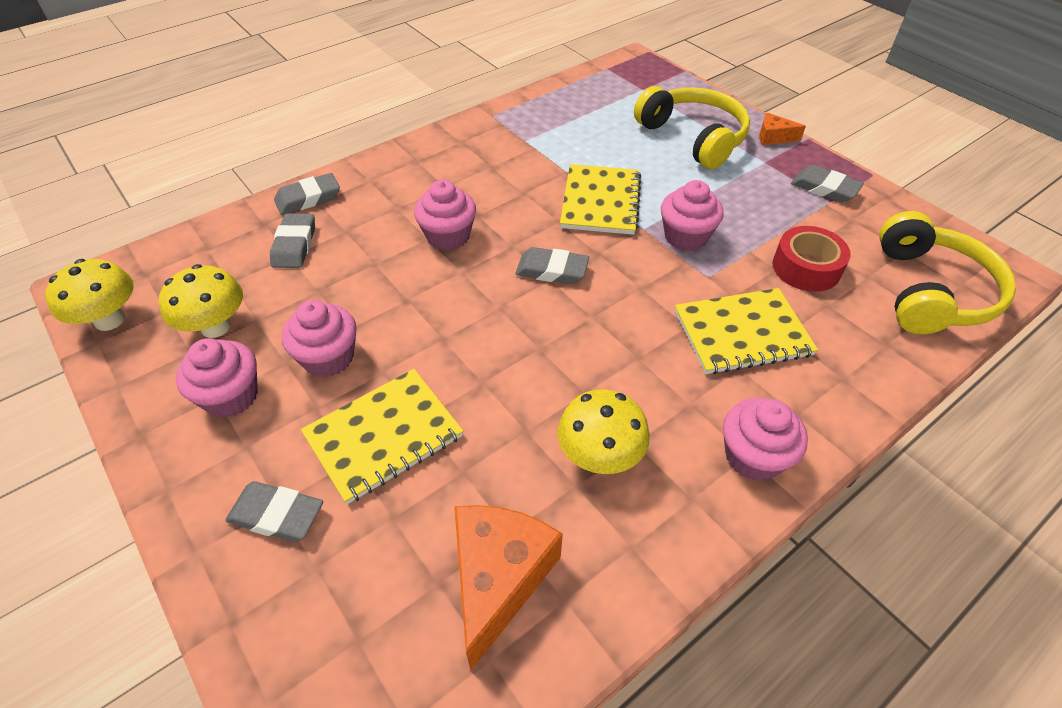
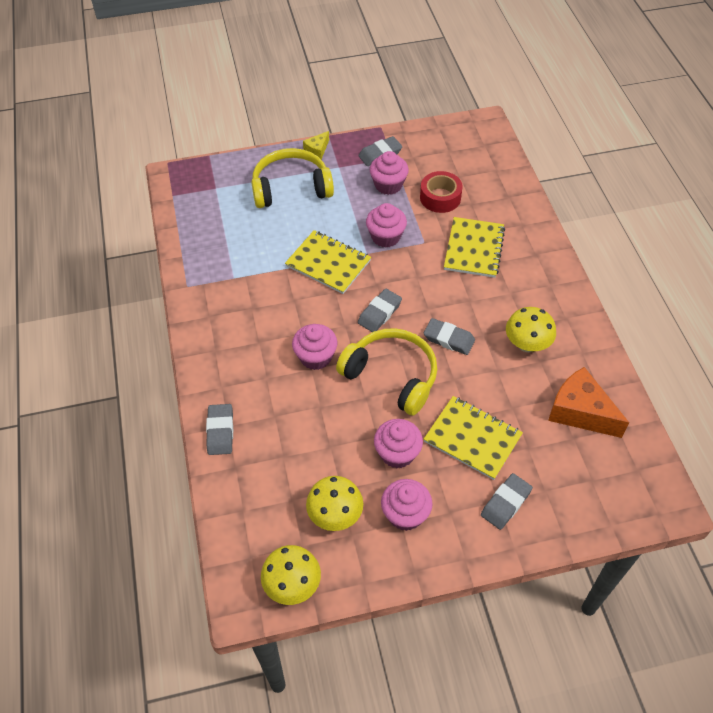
camera: 65 degrees left, 5 degrees up
(294, 245) = (272, 451): grey eraser -> grey eraser (449, 339)
(384, 436) = (472, 438): yellow notebook -> yellow notebook turned 45 degrees counterclockwise
(753, 456) = (552, 283): pink cupcake -> pink cupcake (388, 185)
(773, 137) = (317, 150): orange cheese -> yellow cheese
(930, 291) = (483, 159): yellow headphones -> yellow headphones (392, 376)

